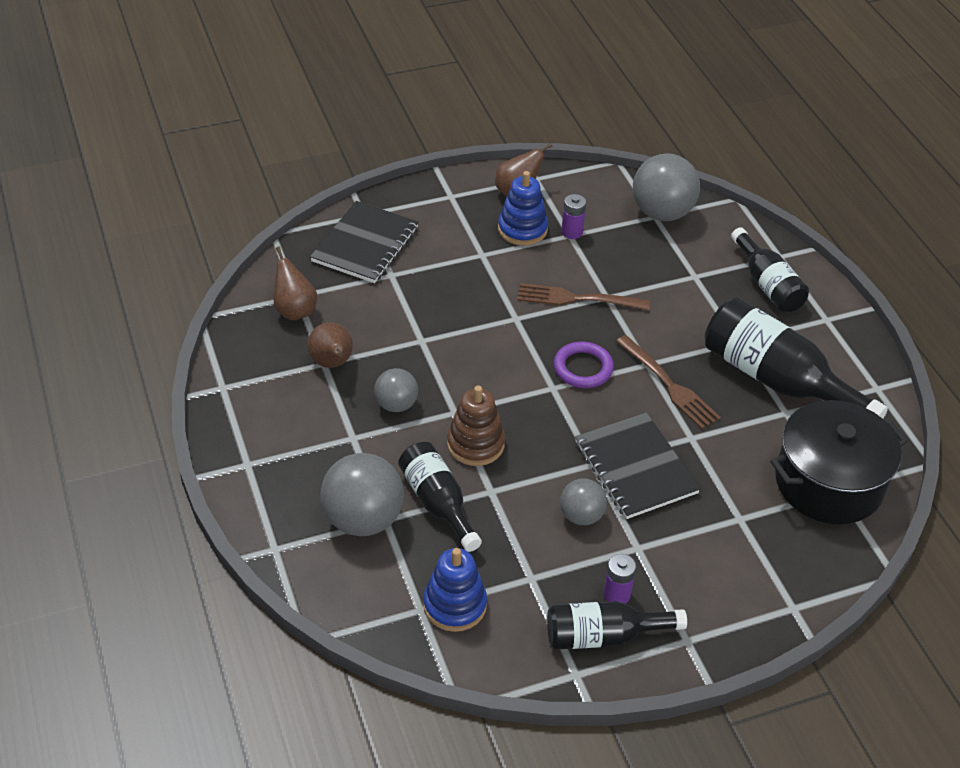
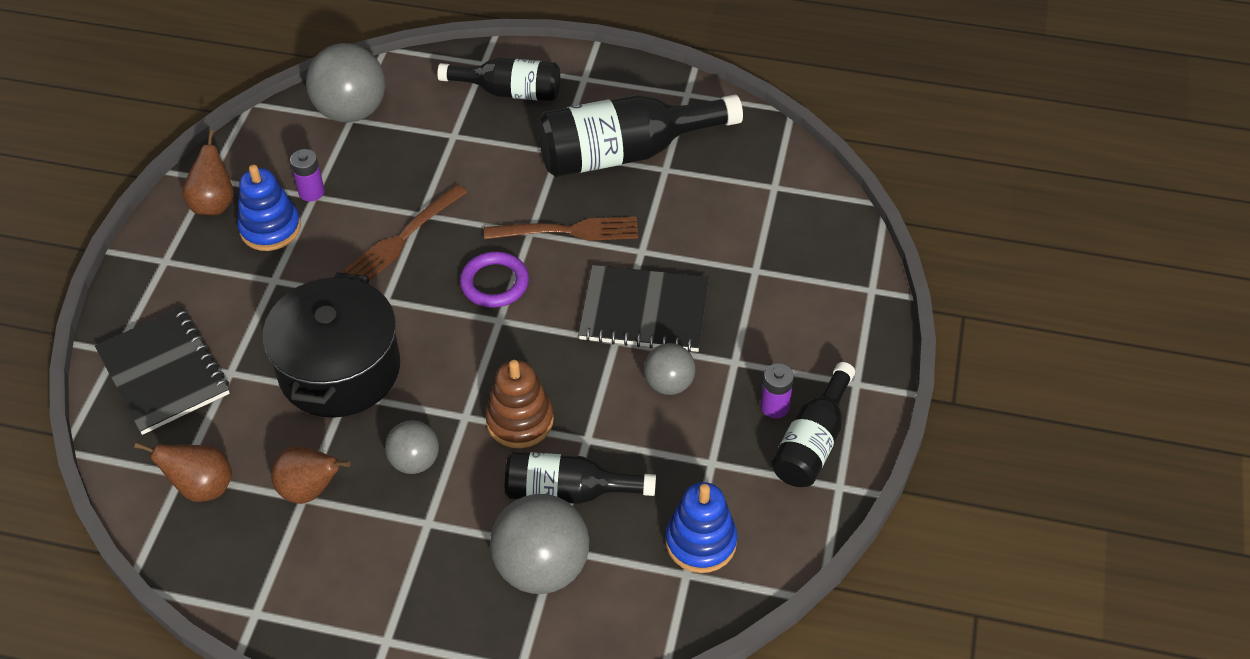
camera: 55 degrees left, 5 degrees up
(829, 482) = (761, 187): black pot -> black pot (339, 369)

